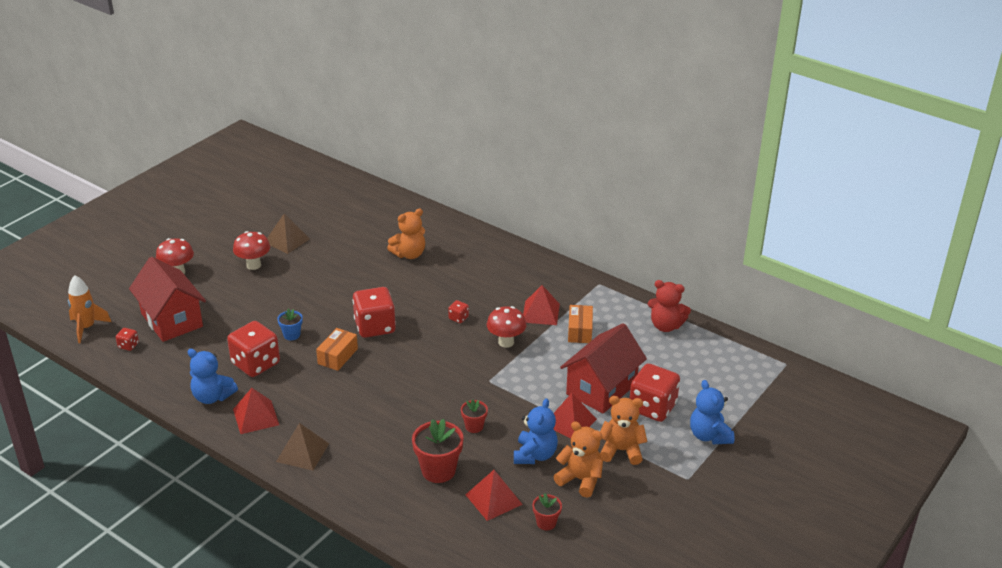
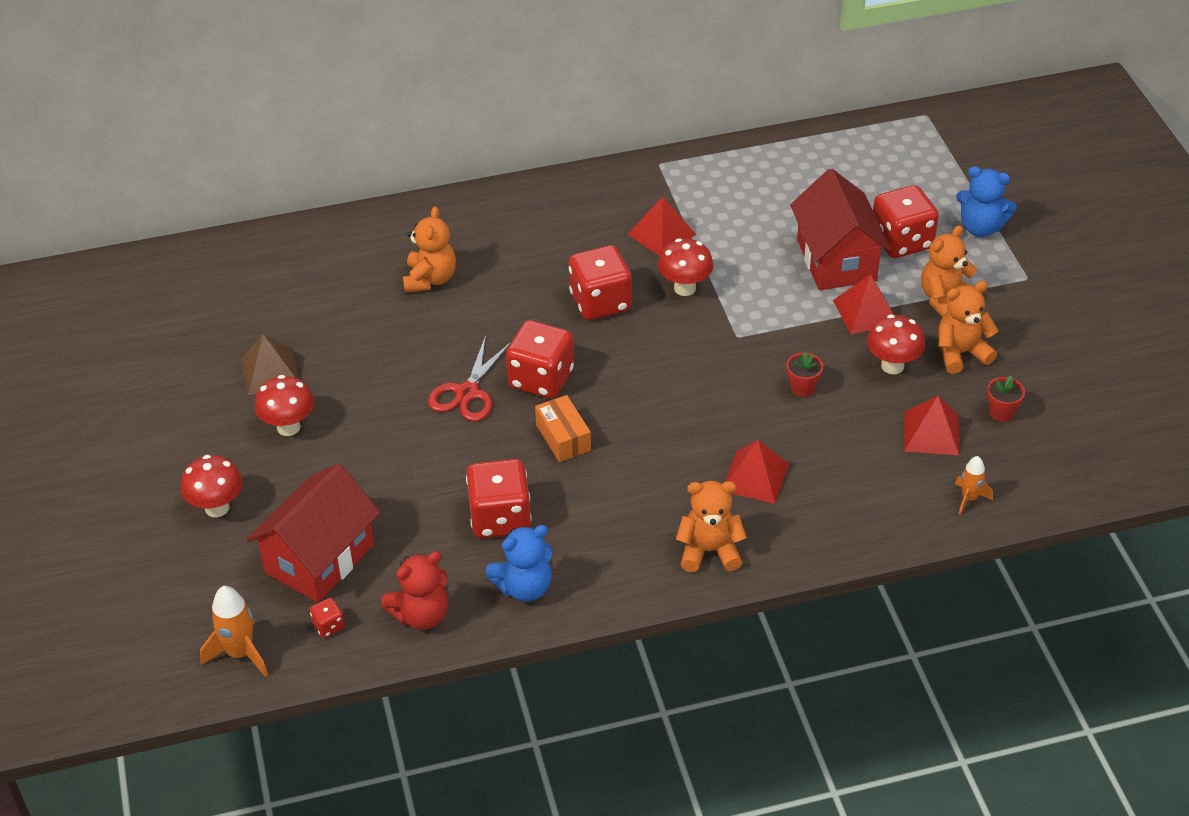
camera: 50 degrees left, 10 degrees up
(172, 320) = (319, 559): red house -> red house turned 60 degrees counterclockwise
(255, 417) = (603, 564): red pyramid -> red pyramid (755, 477)
(291, 335) = (477, 459): blue flower pot -> none
(302, 452) = (709, 551): brown pyramid -> orange teddy bear
(337, 307) = (467, 393): none -> red scissors
(438, 470) = (847, 453): red flower pot -> none
(452, 543) = (969, 498): none -> orange rocket
(458, 318) = (600, 302): red dice -> red dice, size x2.28
(535, 455) = (892, 366): blue teddy bear -> red mushroom
(580, 331) = (725, 223): orange box -> none
(666, 326) = (783, 158): red teddy bear -> red teddy bear (421, 615)

